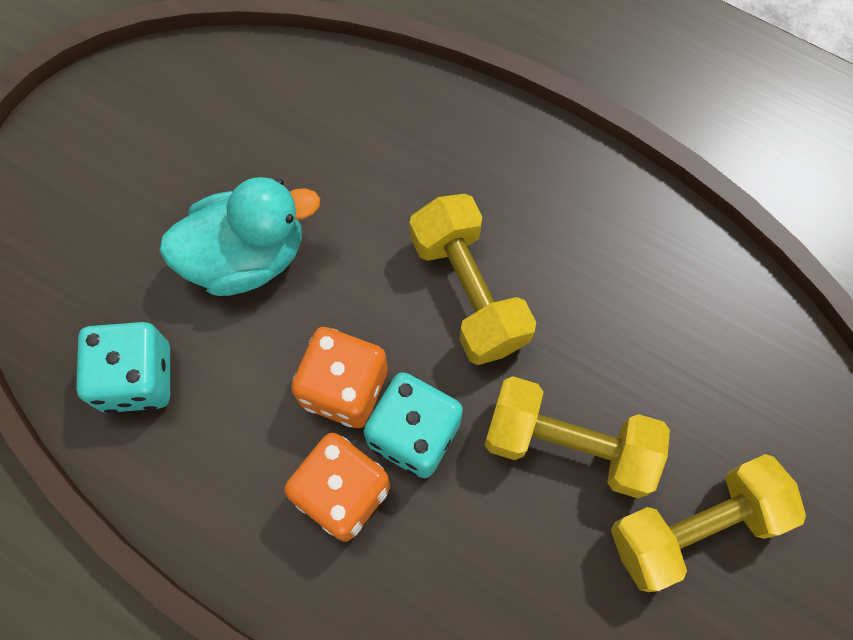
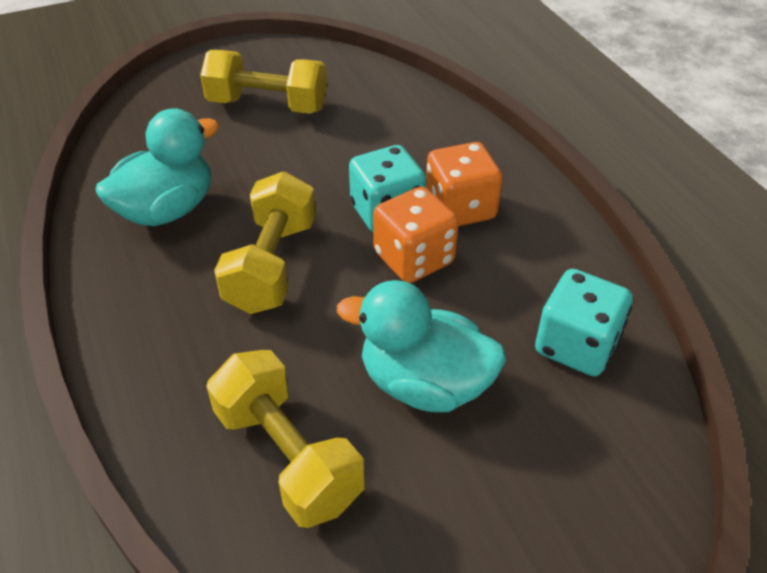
camera: 145 degrees left, 25 degrees down
(569, 445) = (296, 163): yellow dumbbell -> yellow dumbbell (288, 456)
(630, 290) = (167, 210): none -> turquoise duck

